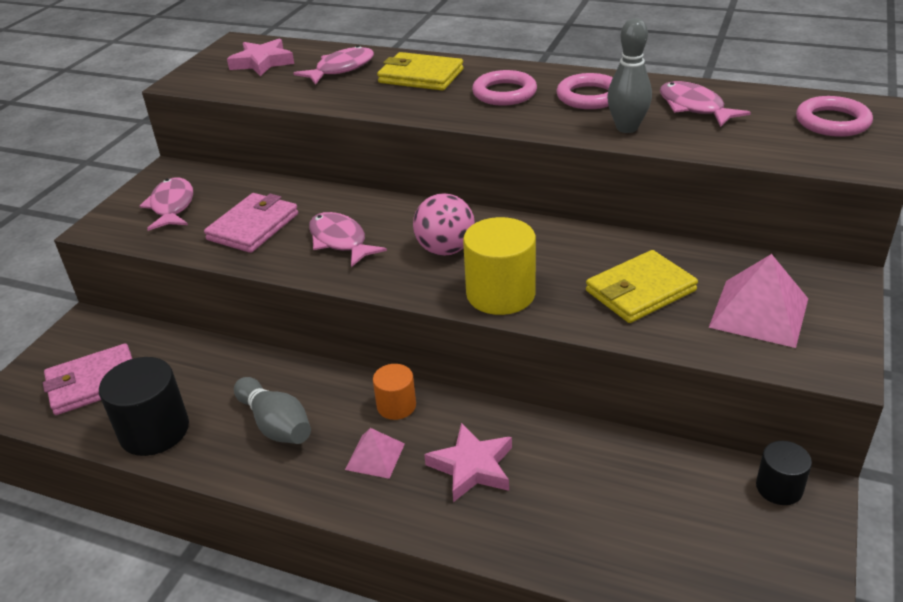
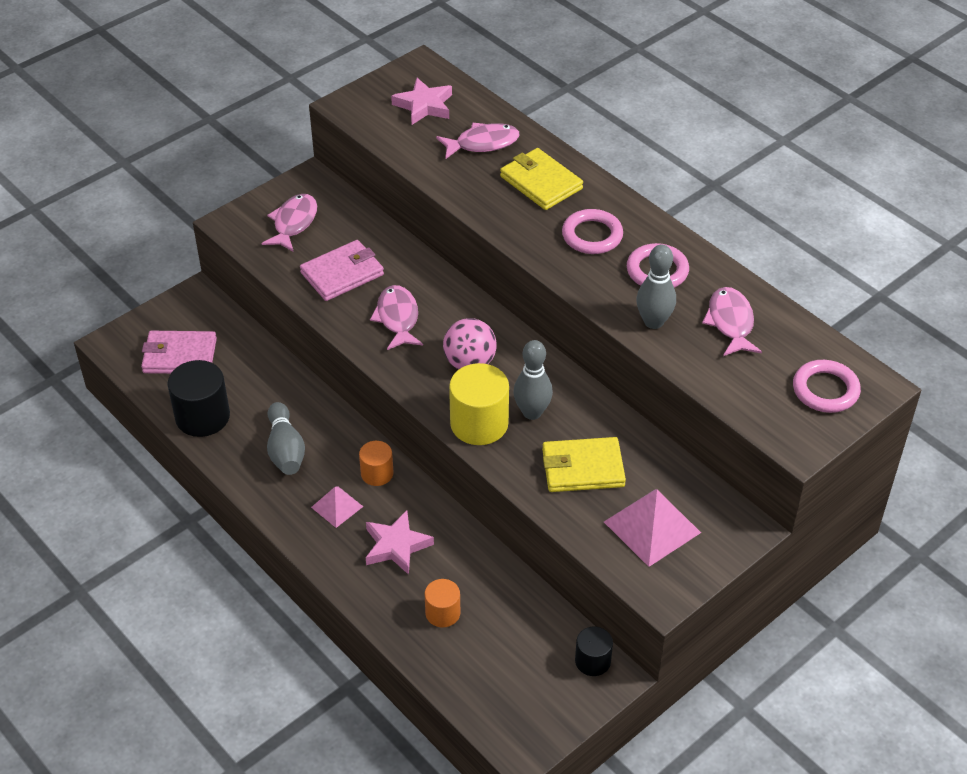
camera: 25 degrees right, 10 degrees up
(545, 265) = (532, 412): none -> grey bowling pin
(580, 514) = (442, 613): none -> orange cylinder

